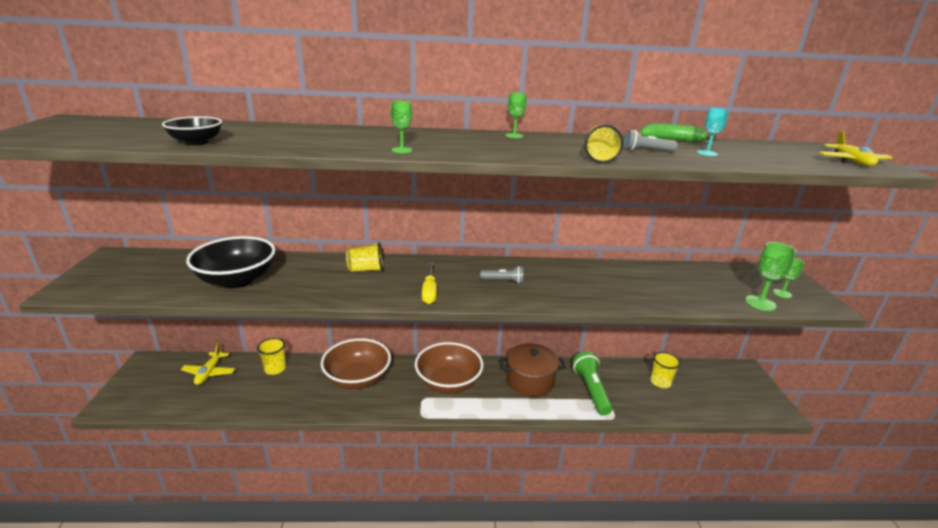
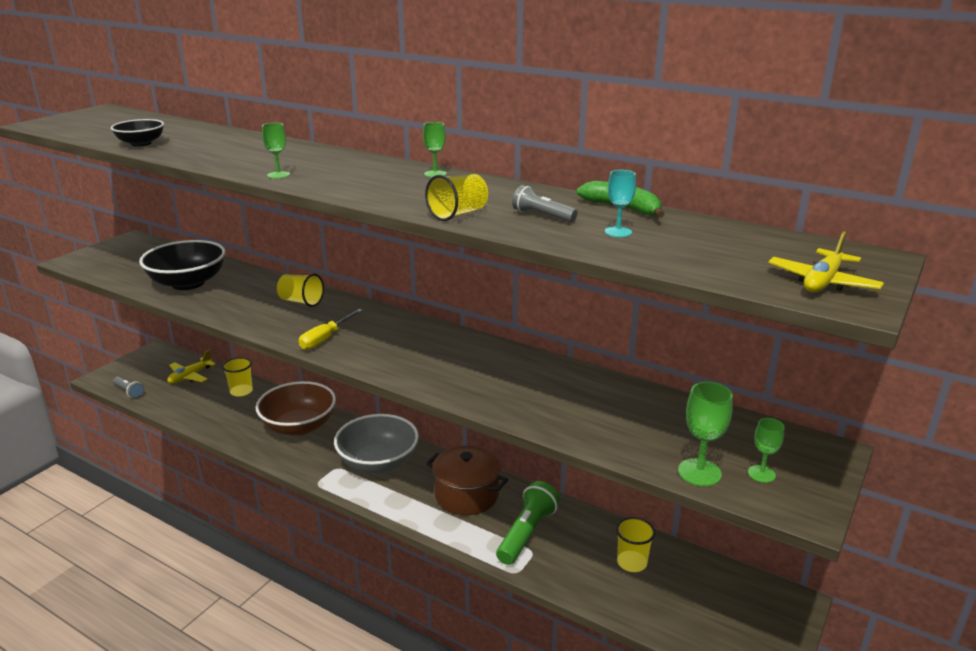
camera: 35 degrees right, 0 degrees up
(448, 382) = (378, 463): brown bowl -> grey bowl
(503, 281) = (414, 350): grey flashlight -> grey flashlight (129, 392)

